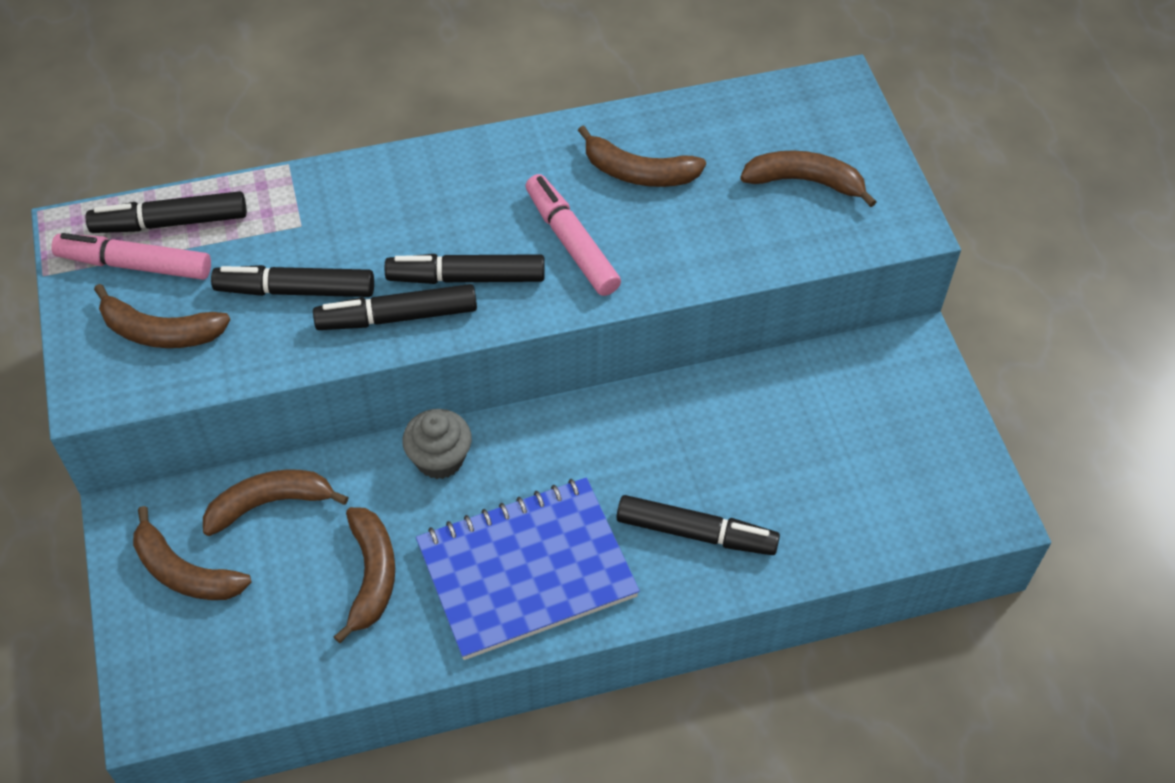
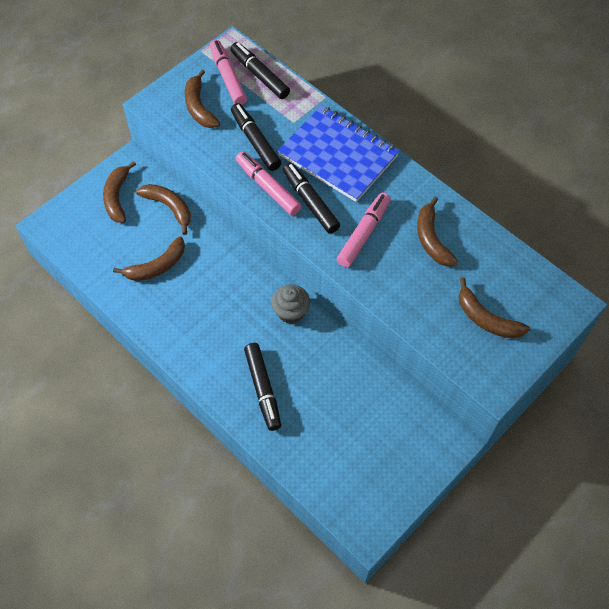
camera: 60 degrees right, 5 degrees up
(397, 317) = (268, 187): black marker -> pink marker
(439, 459) = (234, 258): grey cupcake -> grey cupcake (291, 312)
(526, 570) = (197, 326): blue notebook -> blue notebook (338, 155)
(804, 181) = (486, 319): brown banana -> brown banana turned 150 degrees clockwise

